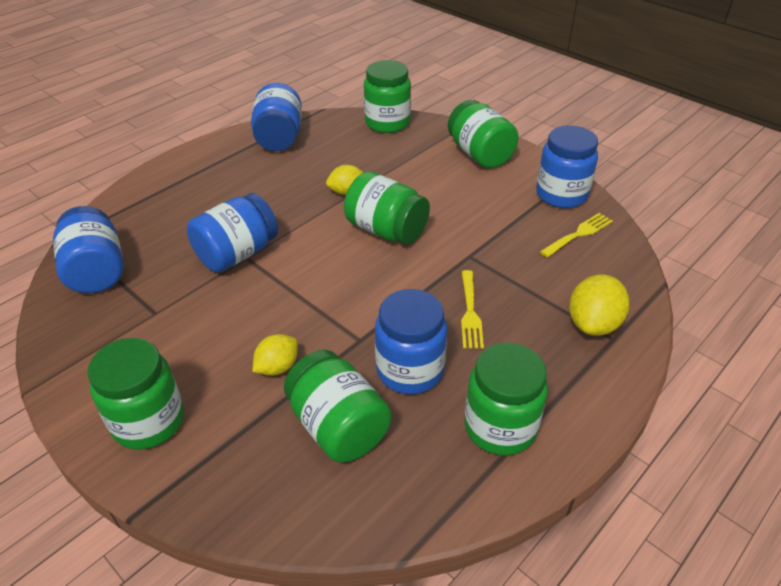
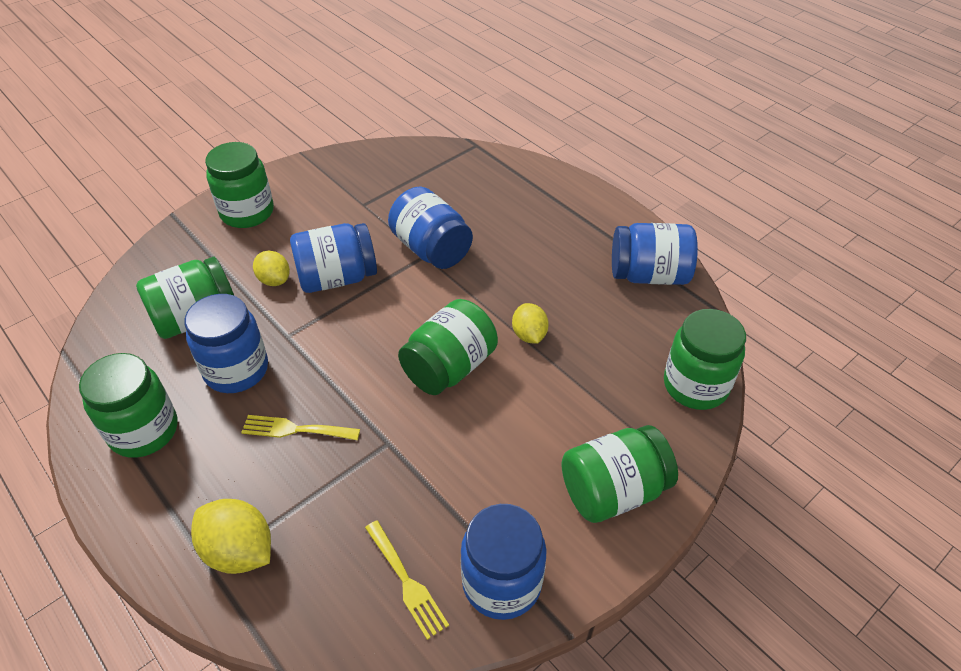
camera: 95 degrees right, 5 degrees up
(96, 271) = (425, 166): blue jar -> blue jar (337, 278)

